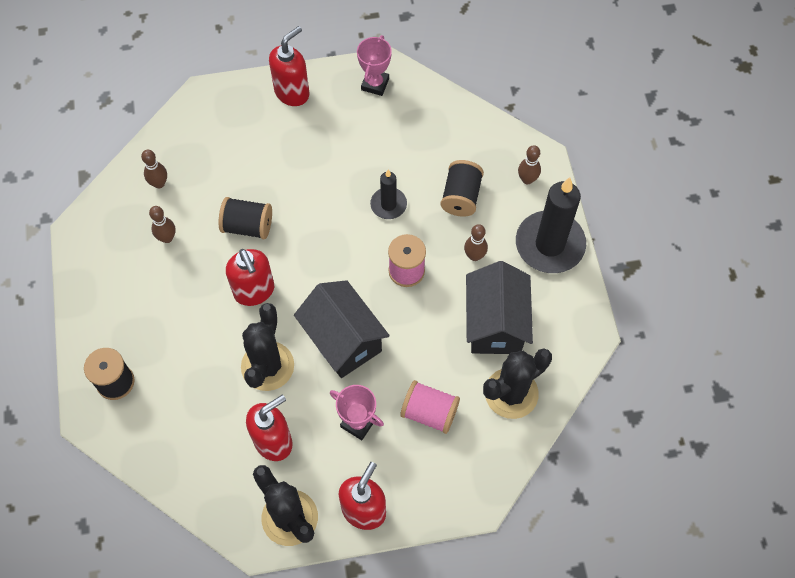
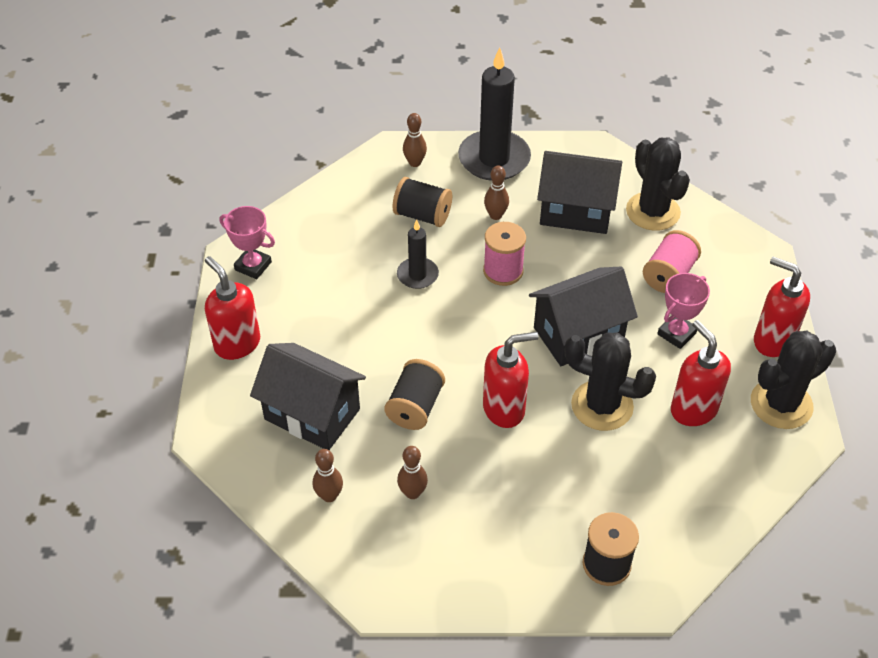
camera: 80 degrees left, 15 degrees down
(231, 157) = (312, 414): none -> black house

